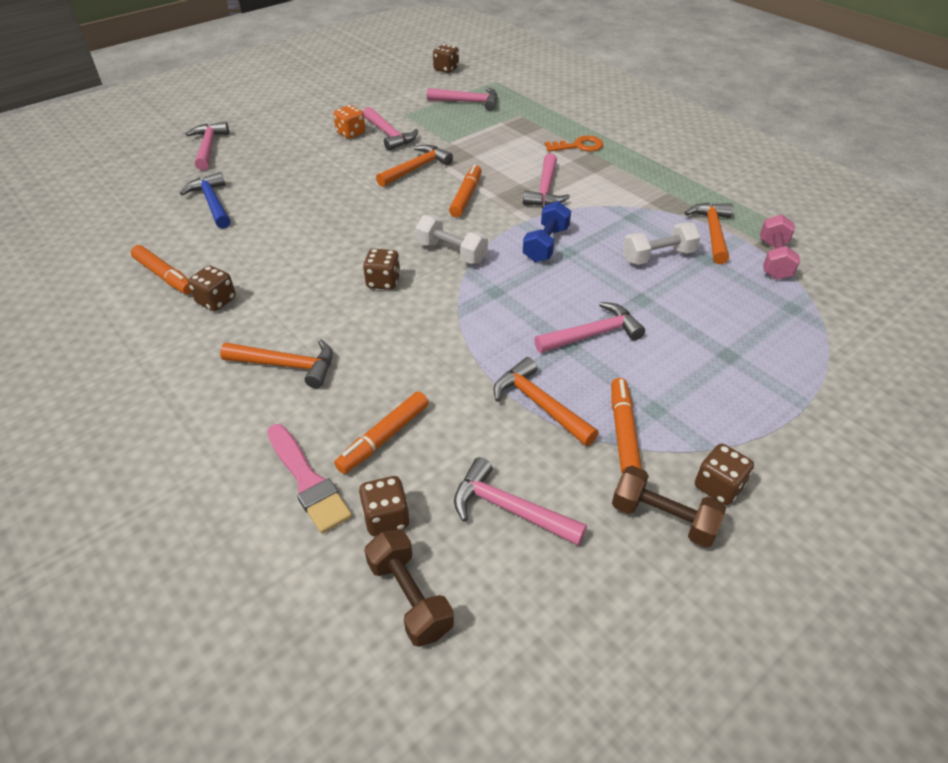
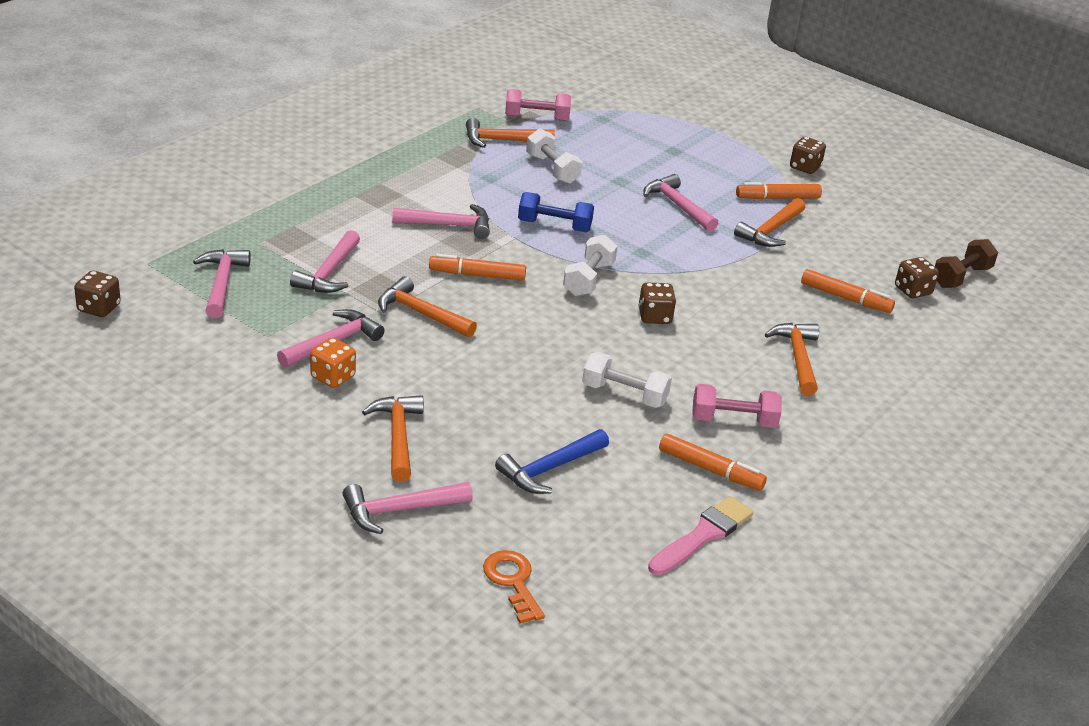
camera: 105 degrees left, 10 degrees down
(165, 276) = (710, 469): orange marker -> orange marker turned 90 degrees clockwise
(216, 301) = (733, 420): brown dice -> pink dumbbell
(278, 151) = (397, 437): none -> orange hammer
(279, 247) = (624, 394): none -> white dumbbell
(307, 481) = (906, 328): pink brush -> pink brush (703, 535)
(509, 509) = (873, 242): pink hammer -> pink hammer (329, 273)
(578, 146) = (342, 202): orange key -> orange key (513, 582)
(663, 518) = (843, 188): brown dumbbell -> none

